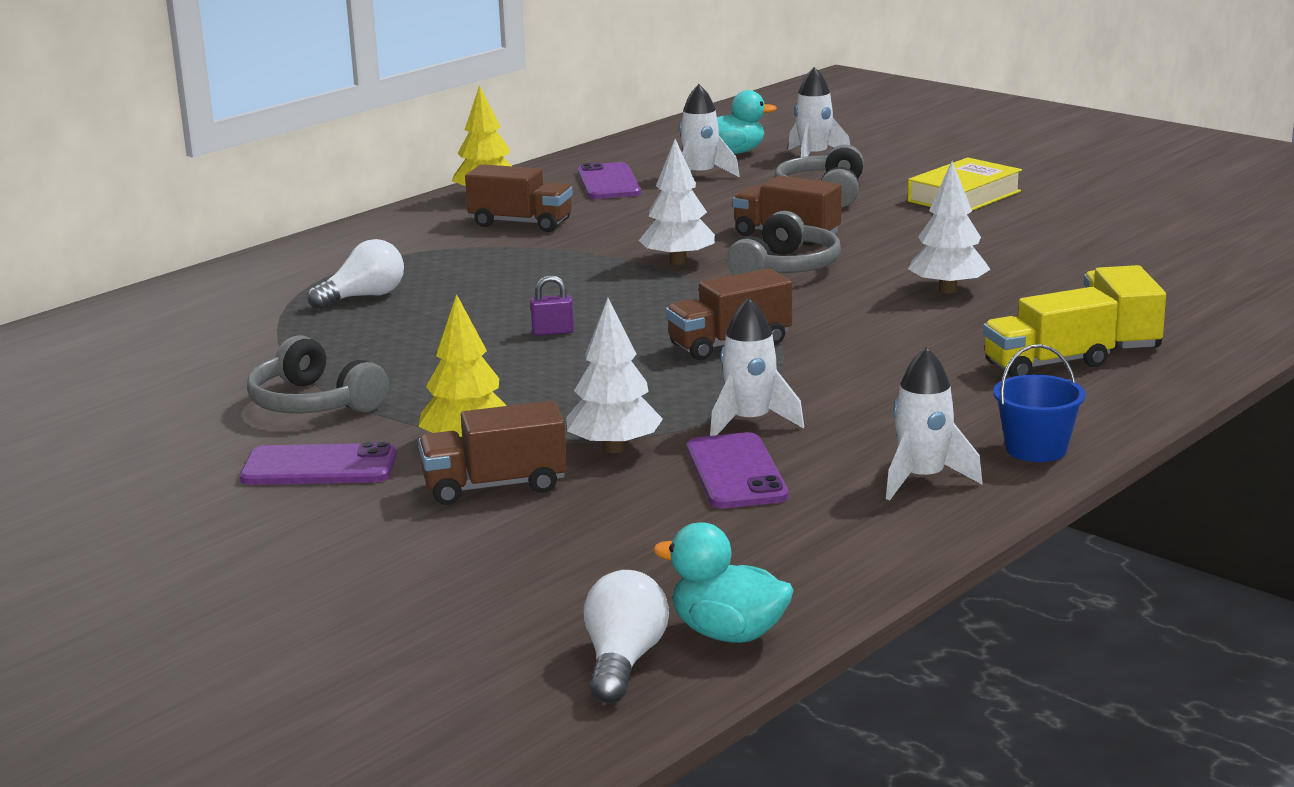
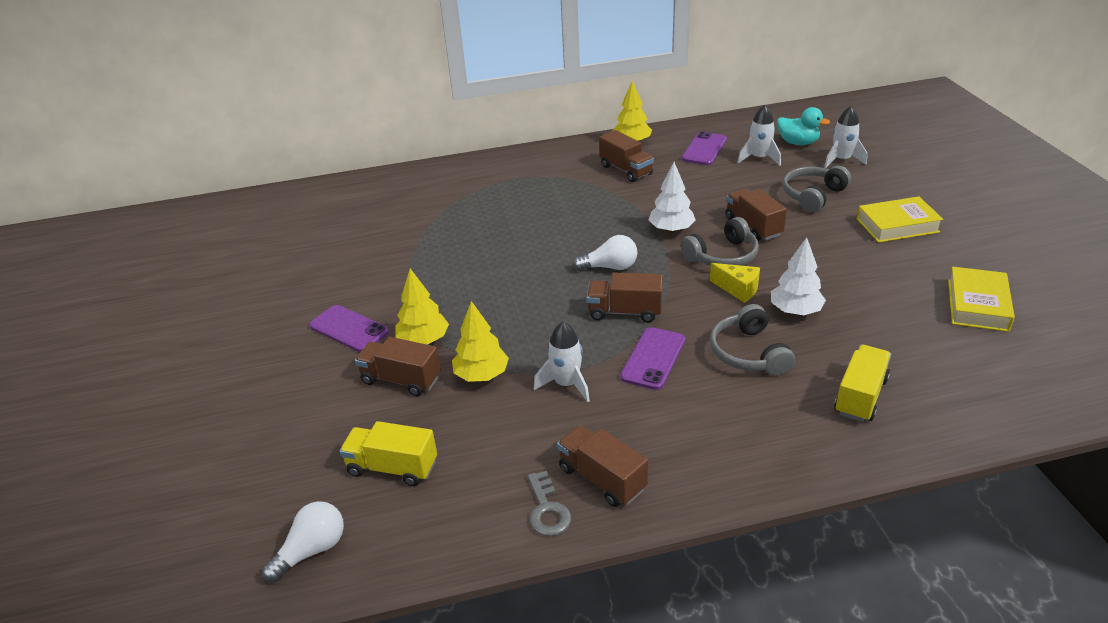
camera: 35 degrees right, 15 degrees up
(314, 403) = (395, 279): grey headphones -> grey headphones (748, 353)
(364, 297) = (496, 205): white light bulb -> white light bulb (610, 267)
(553, 332) = (550, 266): purple padlock -> none
(614, 448) = (481, 375): white tree -> yellow tree
(728, 633) = (376, 557): turquoise duck -> none
(735, 472) = (516, 424): purple phone -> purple phone (653, 358)
(850, 290) = (738, 289): none -> yellow cheese
(894, 523) = (547, 510): none -> grey key
(923, 479) = (602, 479): white rocket -> brown truck
(1036, 449) = (692, 483): blue bucket -> none
(1048, 364) = (783, 406): yellow truck -> yellow truck (392, 468)
(1142, 236) = (977, 305): none -> yellow book

